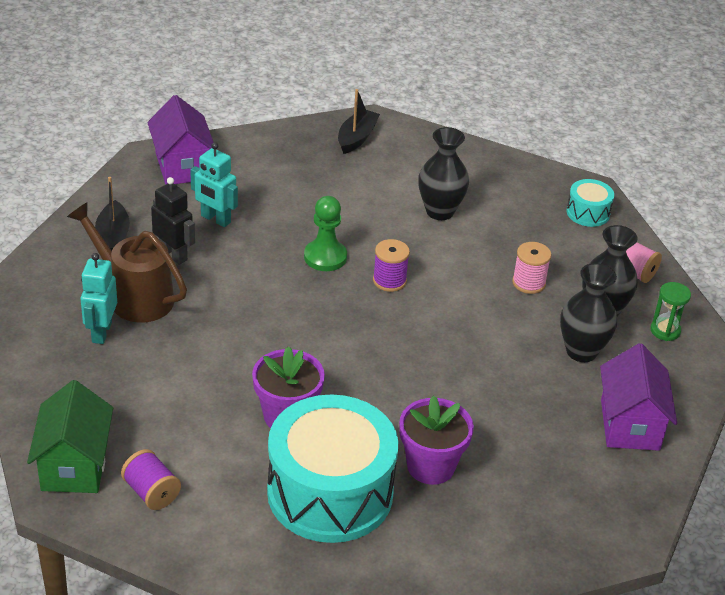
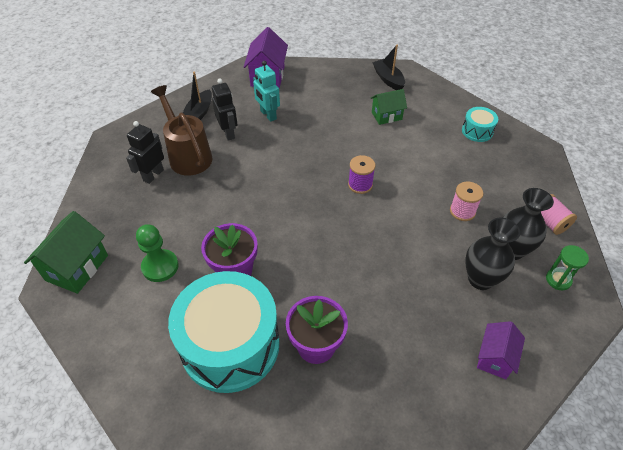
camera: 25 degrees right, 10 degrees up
(101, 332) = (153, 175): turquoise robot -> black robot
(151, 492) = (111, 304): purple spool -> none
(325, 257) = (325, 157): green pawn -> green pawn (160, 266)
(356, 138) = (388, 79): black boat -> black boat turned 75 degrees counterclockwise
(379, 187) = (386, 116): none -> green house
(440, 211) = (421, 142): black vase -> none
(588, 213) = (532, 167): turquoise drum -> turquoise drum (477, 131)
(630, 424) = (495, 358): purple house -> purple house, size x0.65

